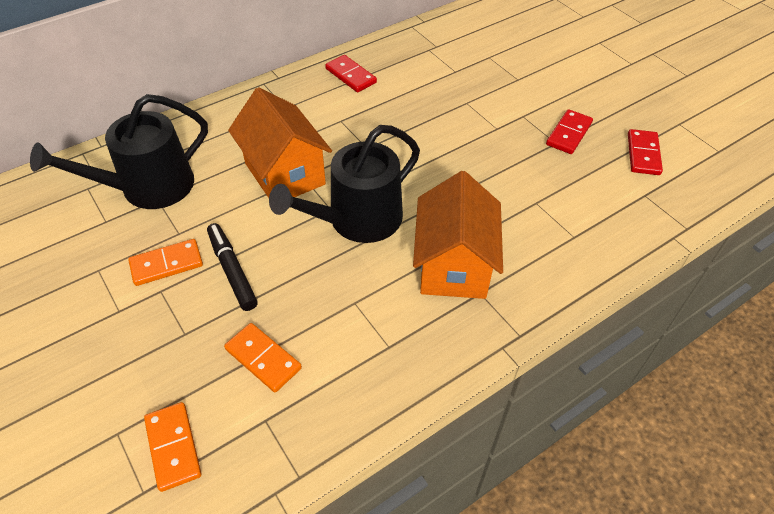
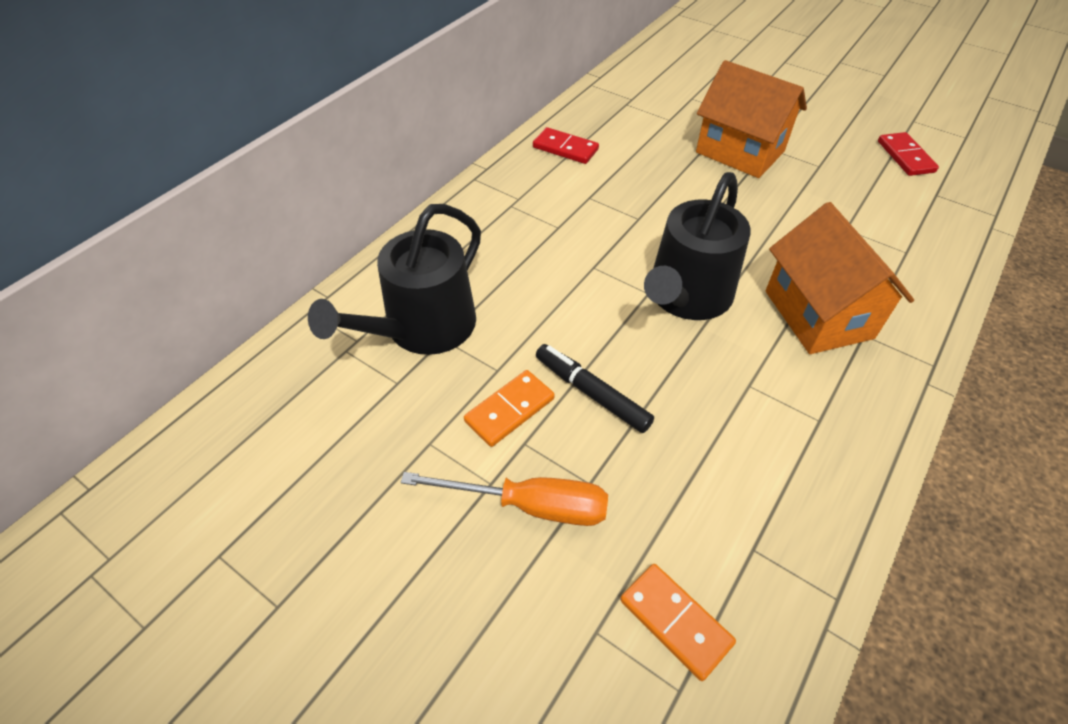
camera: 20 degrees left, 0 degrees up
(133, 334) = (530, 505): none -> orange screwdriver
(263, 359) = (699, 480): orange domino -> none
(285, 174) = (571, 269): orange house -> orange house (740, 152)
(569, 134) = (825, 154): red domino -> none

